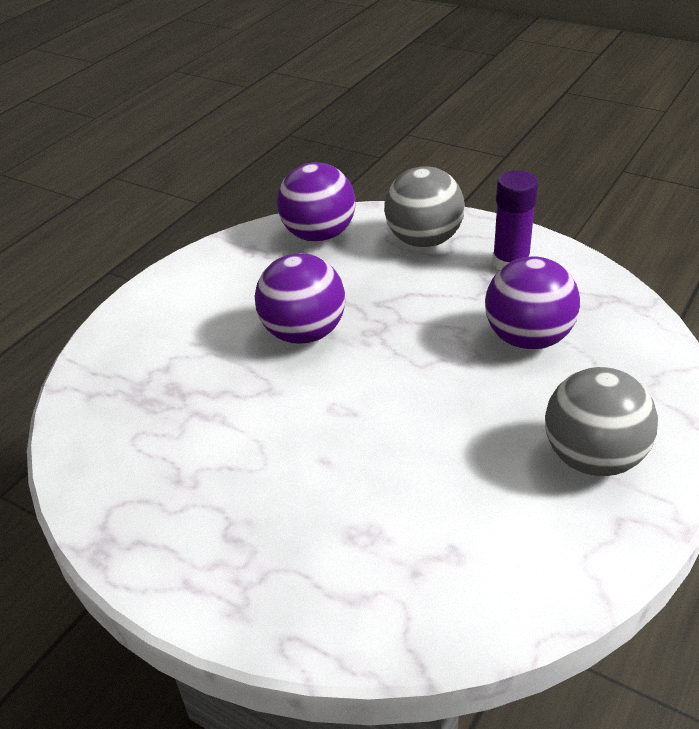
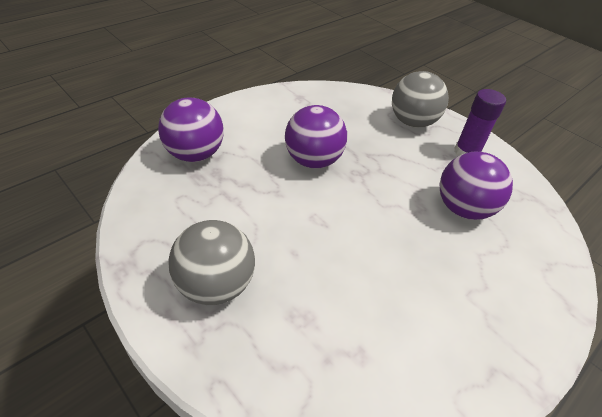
camera: 10 degrees right, 5 degrees up
(319, 235) = (346, 100): purple ball -> purple ball (195, 154)
(593, 458) = (486, 313): grey ball -> grey ball (215, 285)

